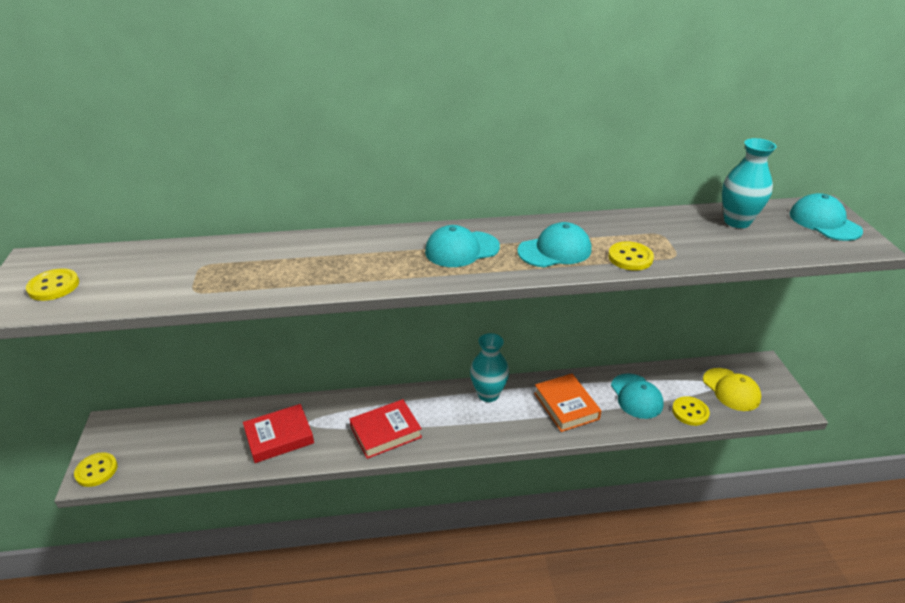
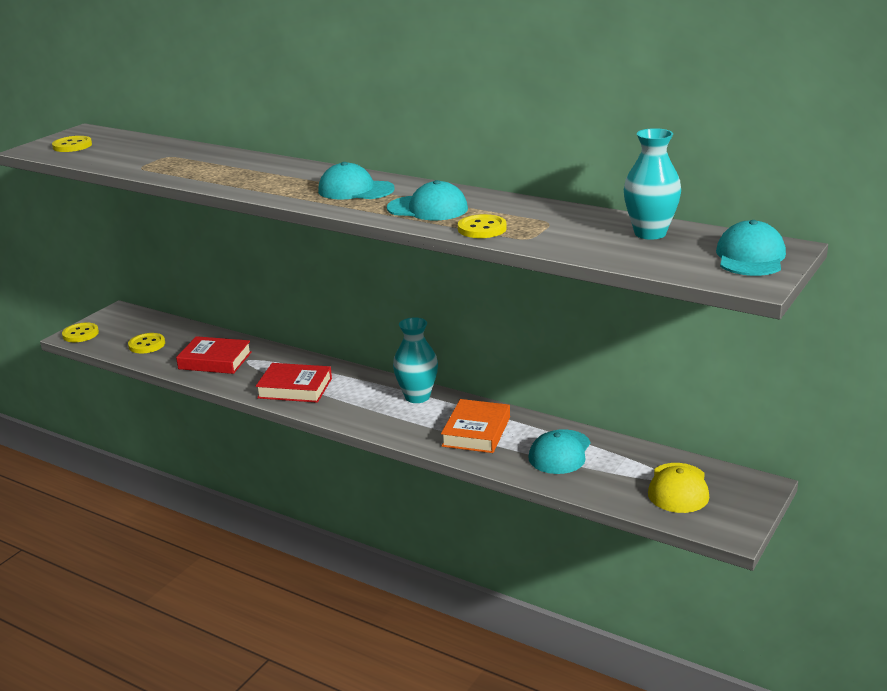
camera: 40 degrees right, 10 degrees down
(690, 412) = (598, 485): yellow button -> yellow button (147, 345)

